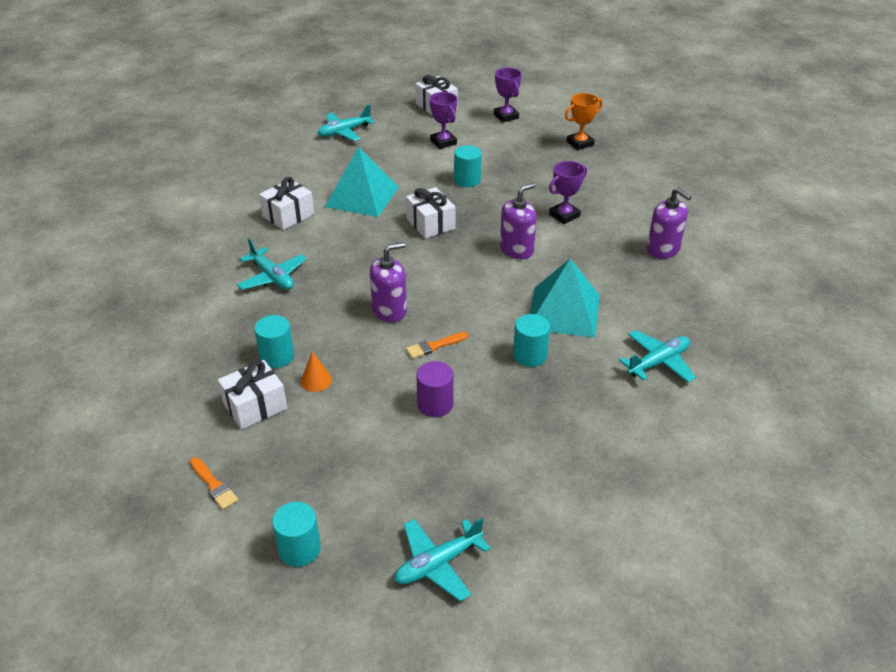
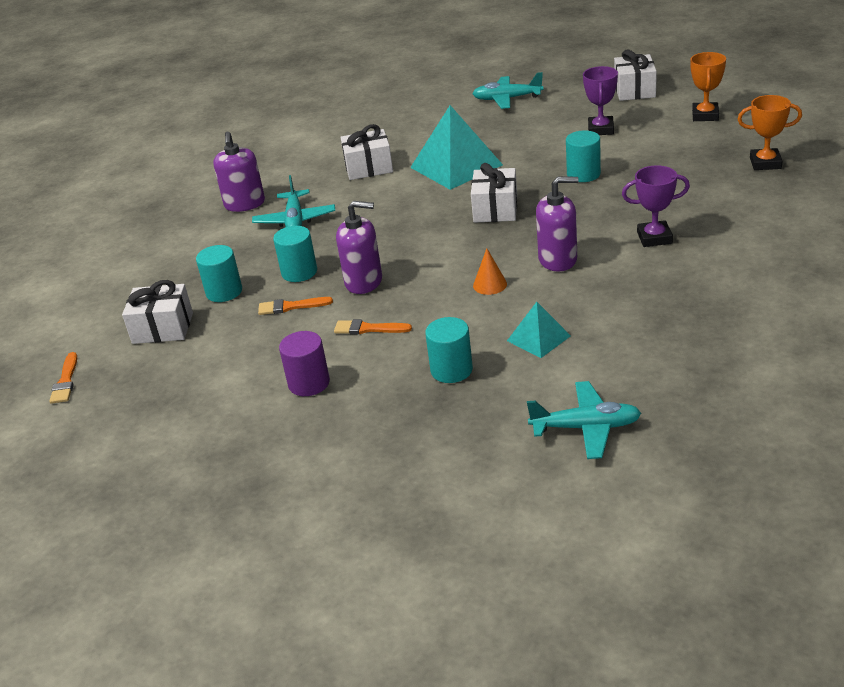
camera: 40 degrees right, 5 degrees down
(299, 549) = (68, 461): turquoise cylinder -> turquoise cylinder (299, 272)
(316, 380) = (232, 324): orange cone -> orange cone (490, 284)
(351, 349) = (291, 306): none -> orange brush
(438, 564) = (155, 526): turquoise plane -> none
(506, 116) = (705, 115): purple trophy -> orange trophy
(564, 311) = (538, 338): turquoise pyramid -> turquoise pyramid, size x0.53
(663, 249) = (737, 307): purple soap dispenser -> purple soap dispenser (244, 204)

